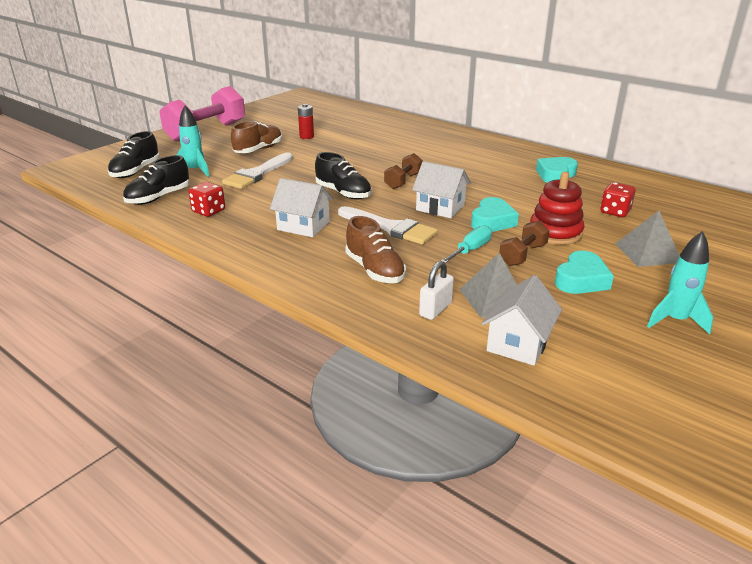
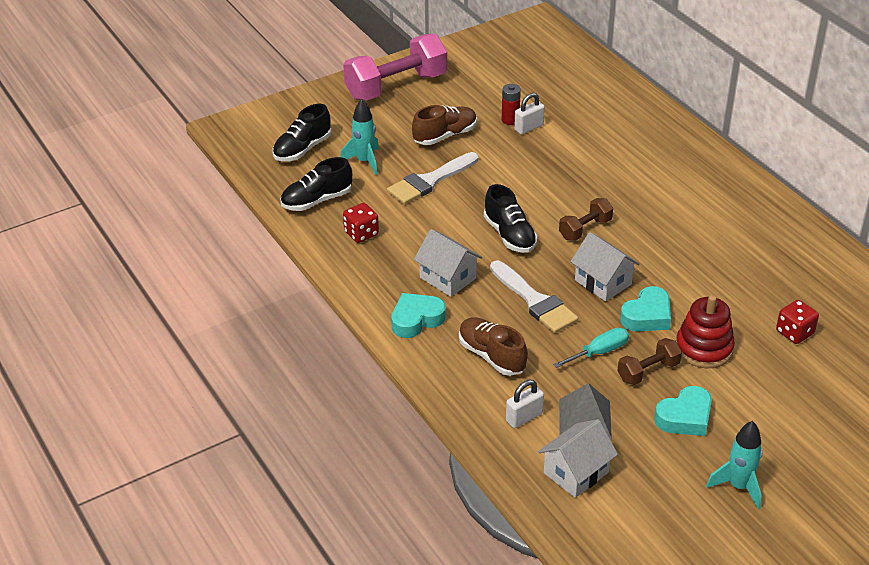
camera: 20 degrees right, 10 degrees up
(323, 138) = (528, 127): none -> white padlock
(375, 270) = (491, 356): brown shoe -> brown shoe turned 150 degrees clockwise
(555, 175) = (770, 257): turquoise heart -> turquoise heart (416, 319)
(648, 253) = (782, 400): grey pyramid -> none

